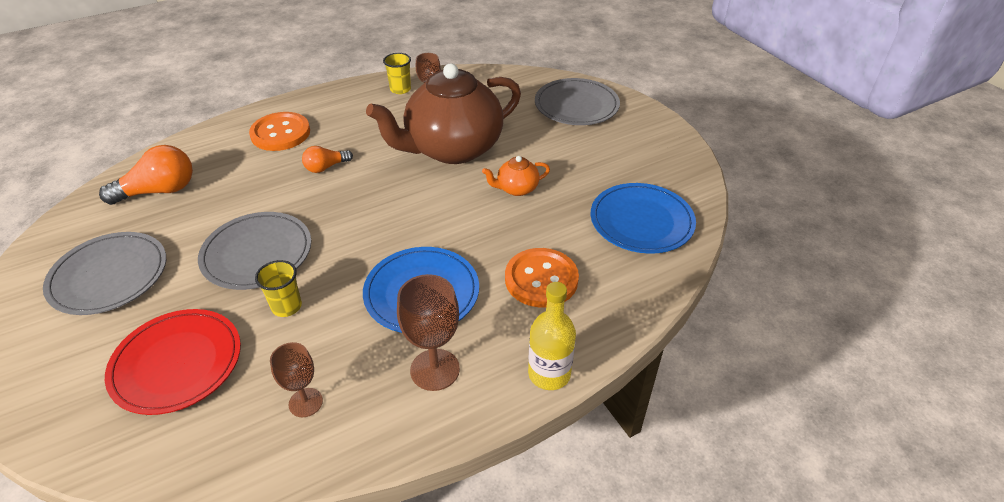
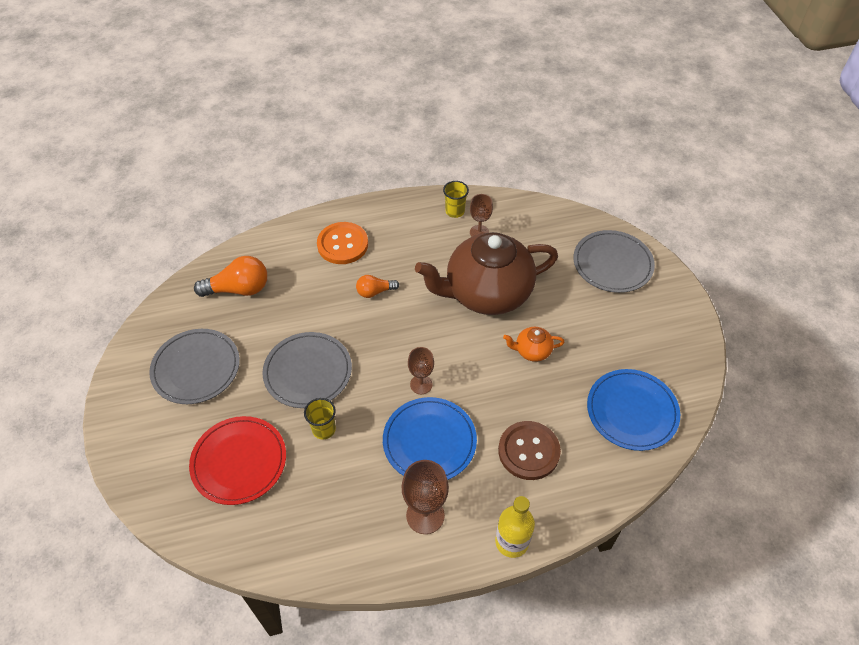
camera: 15 degrees right, 10 degrees up
(305, 402) = (326, 519): brown goblet -> brown goblet (421, 384)
(541, 279) = (528, 451): orange button -> brown button

